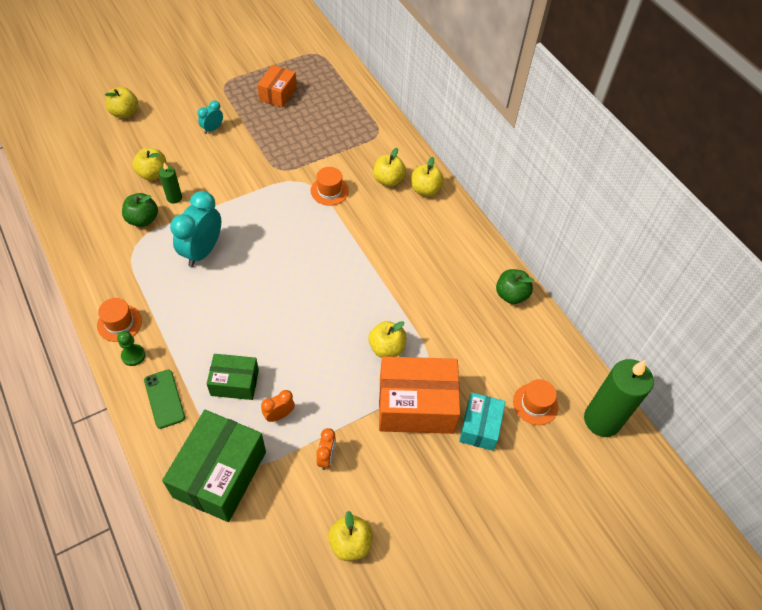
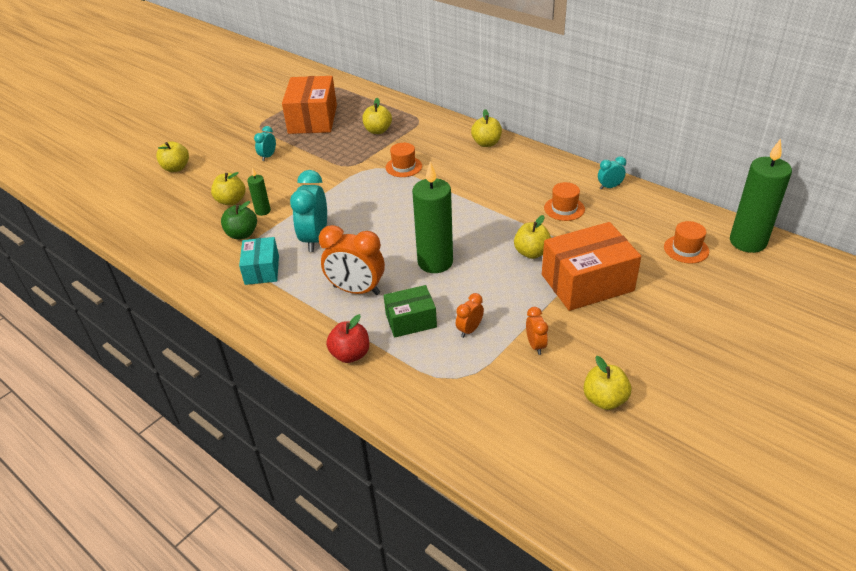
camera: 15 degrees left, 15 degrees down
(119, 323) = (267, 313): orange hat -> orange hat (564, 208)
(133, 355) = (297, 333): green pawn -> none
(164, 399) = (350, 354): green phone -> red apple
(207, 327) = (356, 290): none -> orange clock
(220, 474) = (444, 392): green box -> none
(278, 94) = (312, 119): orange box -> orange box, size x1.73
(293, 323) = (435, 262): none -> green candle
(388, 180) = (450, 146): yellow apple -> yellow apple (378, 131)
(480, 427) = (653, 279): turquoise box -> turquoise box (262, 270)
(511, 295) = (609, 187): green apple -> turquoise clock

